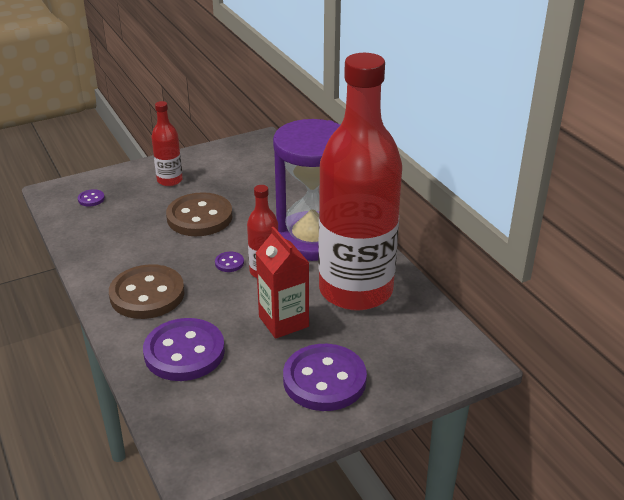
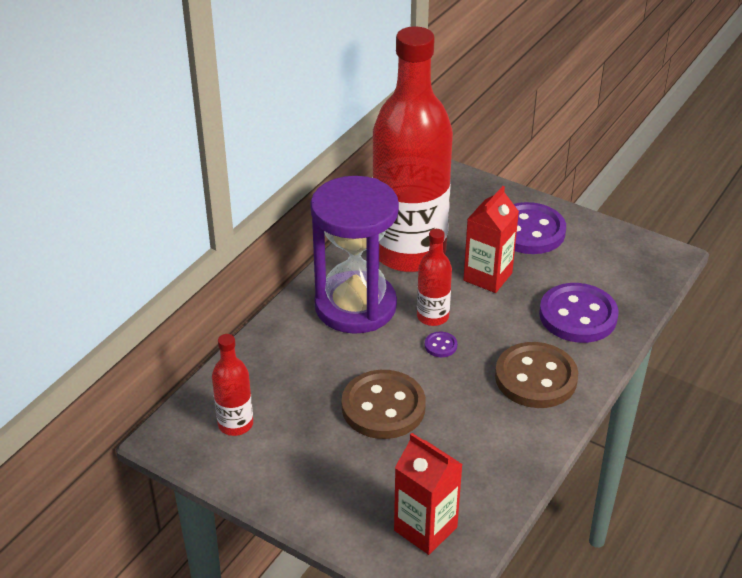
camera: 120 degrees left, 5 degrees up
(91, 199) = (425, 529): purple button -> red carton
(170, 180) = (328, 476): red bottle -> red bottle (235, 424)

